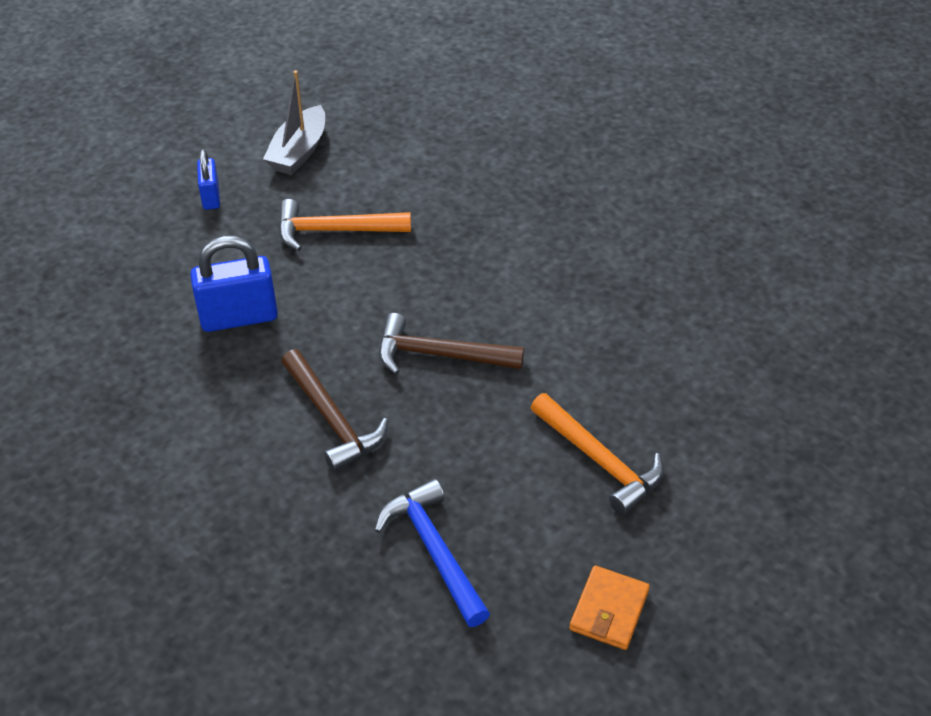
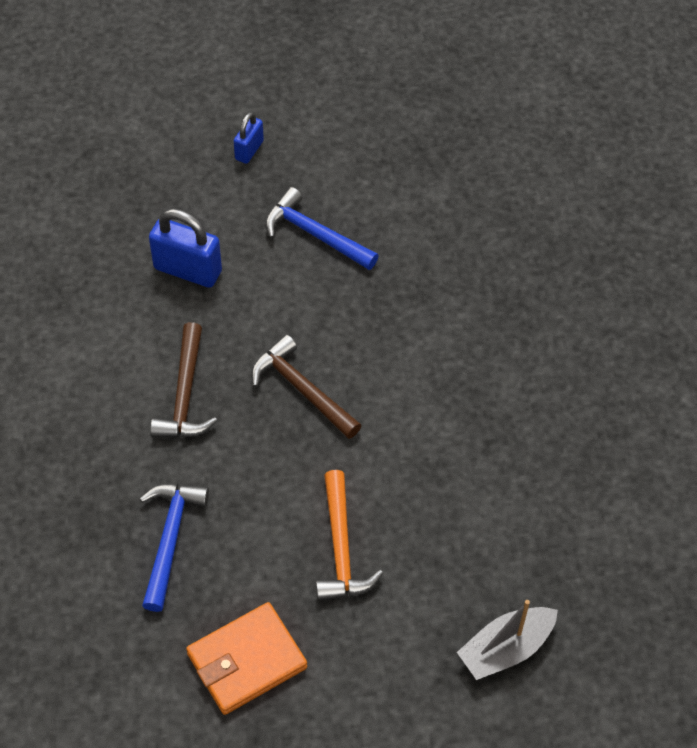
camera: 35 degrees right, 10 degrees up
(299, 152) = (347, 144): grey boat -> grey boat (506, 649)
(335, 231) = (315, 235): orange hammer -> blue hammer
(609, 610) = (247, 661): orange wallet -> orange wallet, size x1.55

